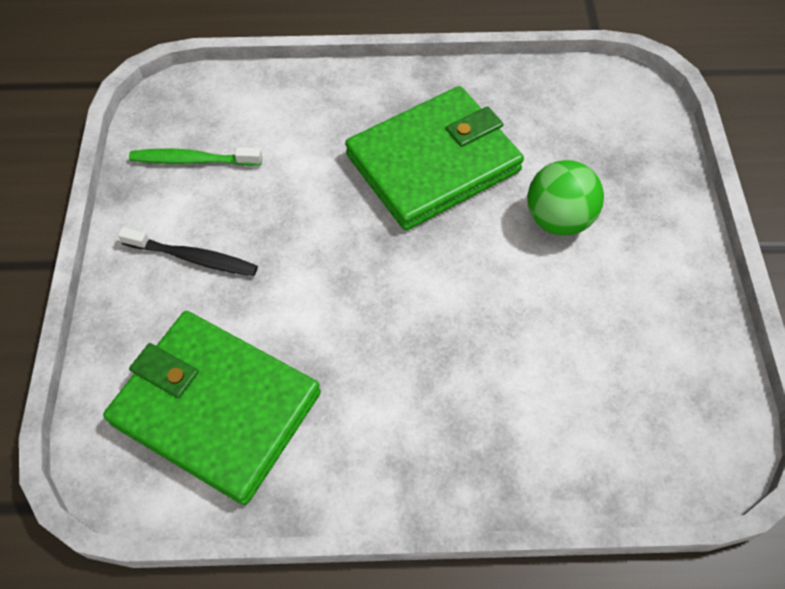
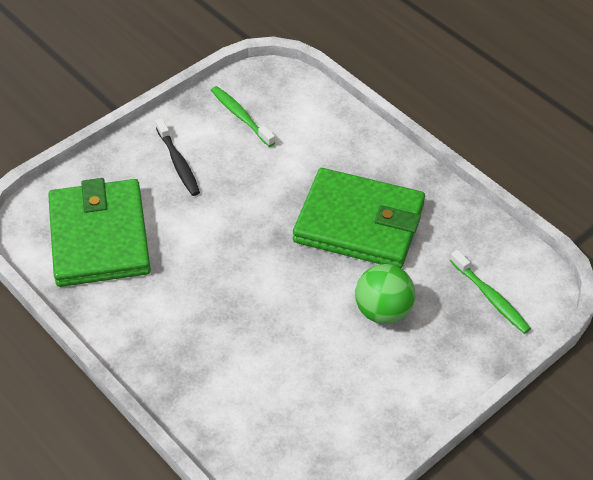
camera: 50 degrees right, 10 degrees down
(611, 130) = (490, 297): none -> green toothbrush

